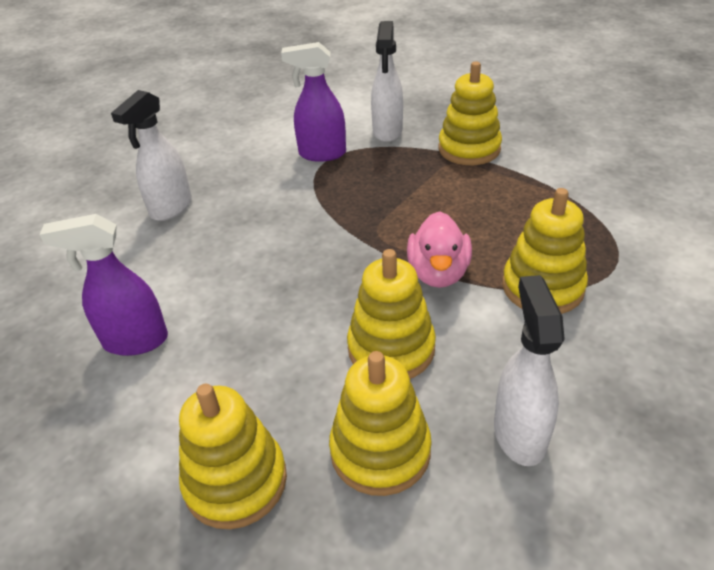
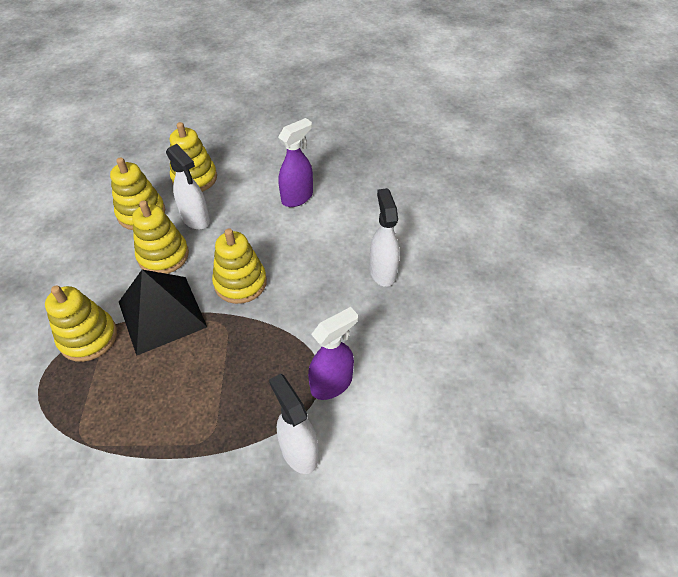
camera: 140 degrees right, 10 degrees up
(438, 273) = (162, 314): pink duck -> black pyramid
(469, 149) = (203, 467): yellow stacking toy -> yellow stacking toy (240, 283)
(519, 433) = (80, 248): white spray bottle -> white spray bottle (196, 219)

